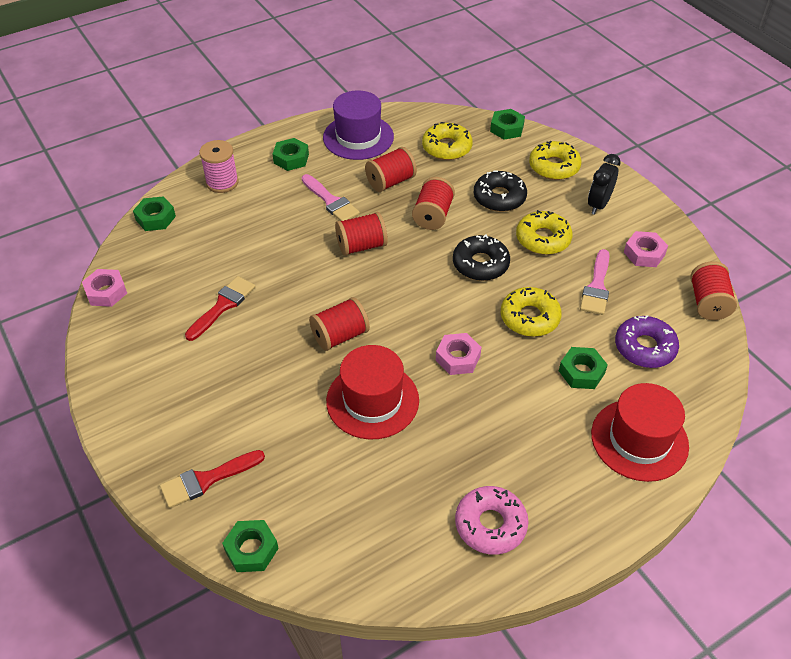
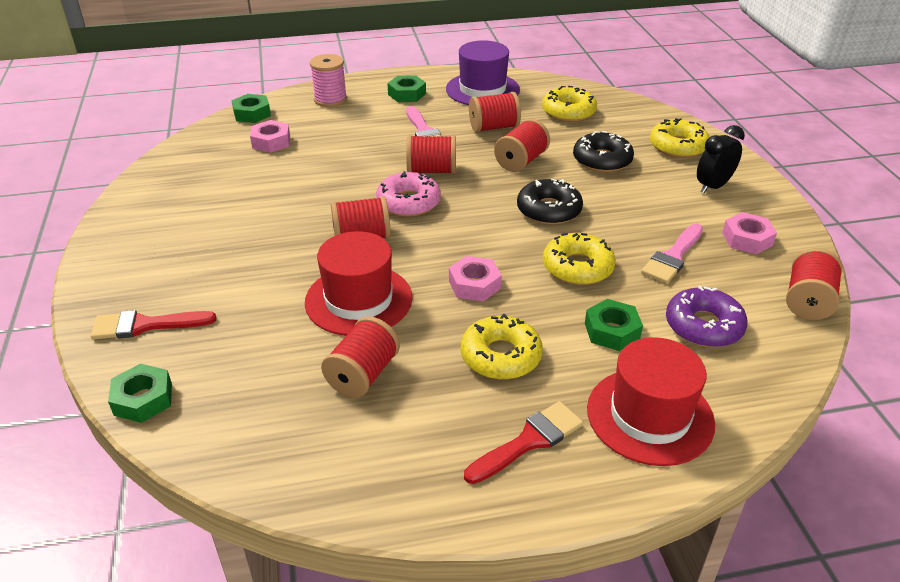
camera: 20 degrees right, 10 degrees down
(106, 292) = (168, 157): pink nut -> pink nut (271, 142)
(223, 306) = (264, 189): red brush -> red brush (529, 441)
(415, 470) = (363, 375): none -> red spool
(490, 525) = (416, 452): pink donut -> pink donut (408, 202)
(507, 128) = (642, 108): green nut -> none
(543, 239) = (632, 203): yellow donut -> yellow donut (501, 356)

